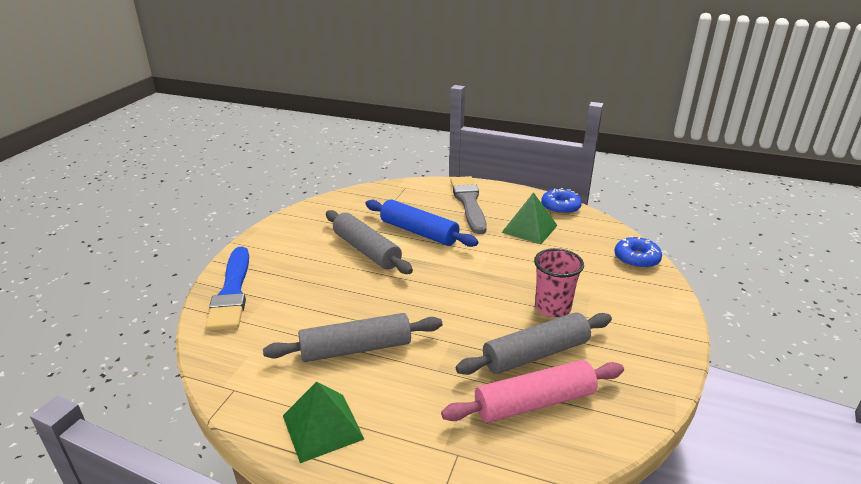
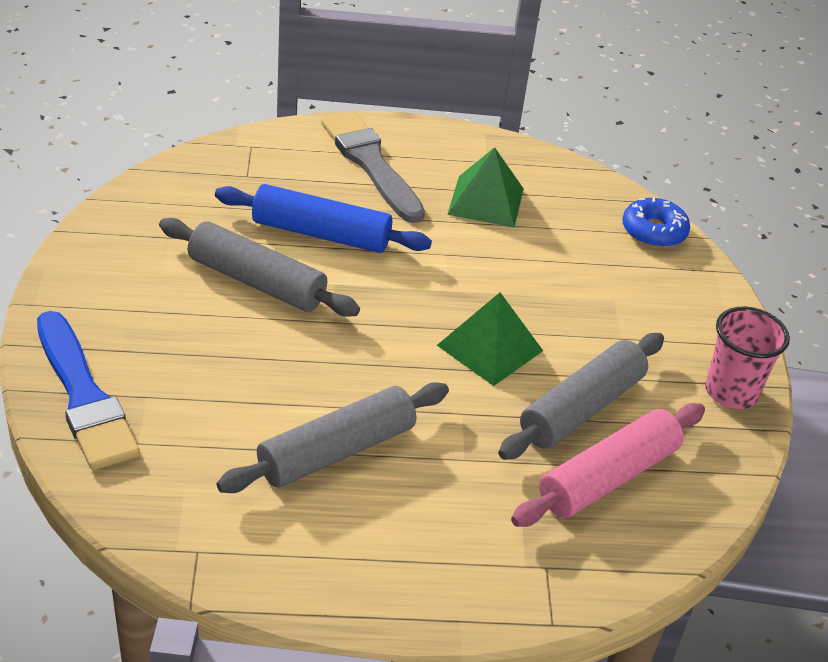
camera: 25 degrees left, 10 degrees up
(322, 427) = (357, 573): green pyramid -> green pyramid (490, 347)
(552, 307) = (574, 332): pink cup -> pink cup (731, 392)
(560, 207) = (514, 153): blue donut -> none

